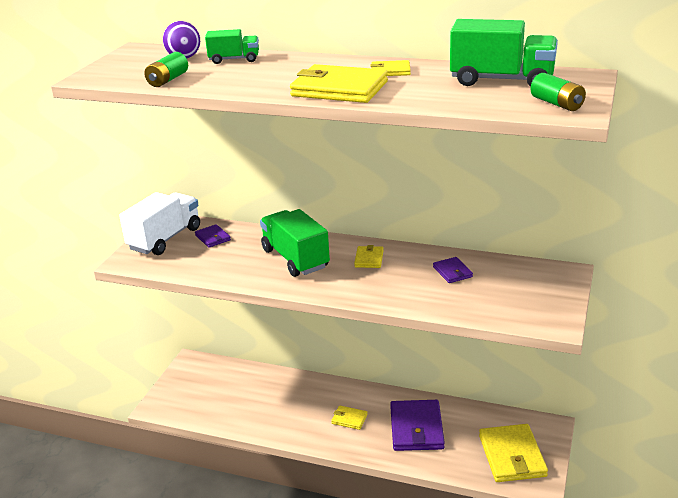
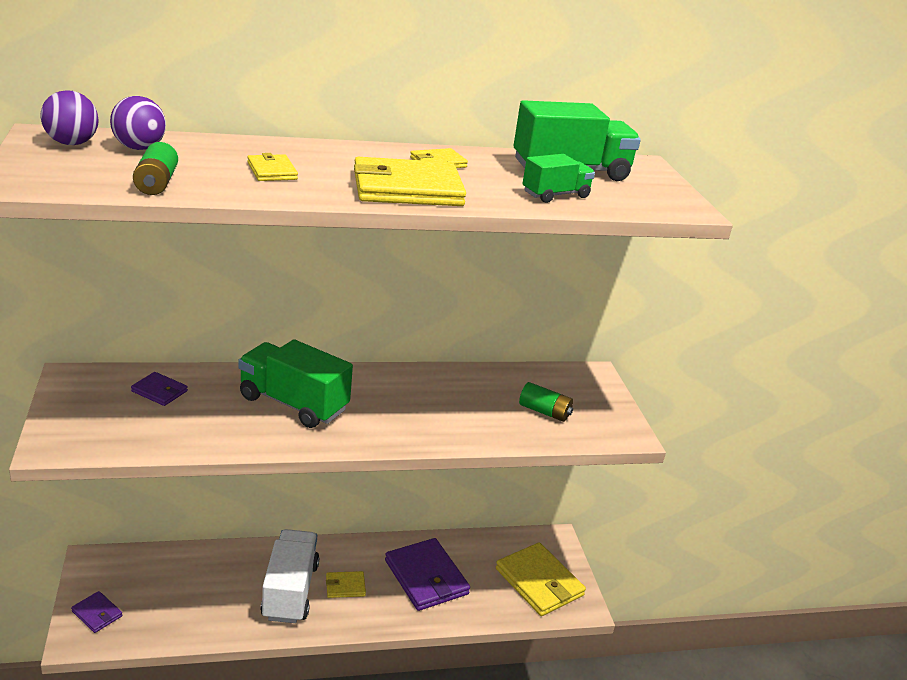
camera: 35 degrees left, 0 degrees up
(146, 54) = (72, 143): none -> purple ball
(165, 239) = (89, 403): white truck -> white truck (290, 591)
(234, 59) = (218, 150): green truck -> green truck (555, 195)
(369, 259) = (382, 390): yellow wallet -> yellow wallet (272, 171)
(452, 272) = (485, 392): purple wallet -> purple wallet (97, 614)
(557, 104) = (656, 198): green battery -> green battery (544, 412)

